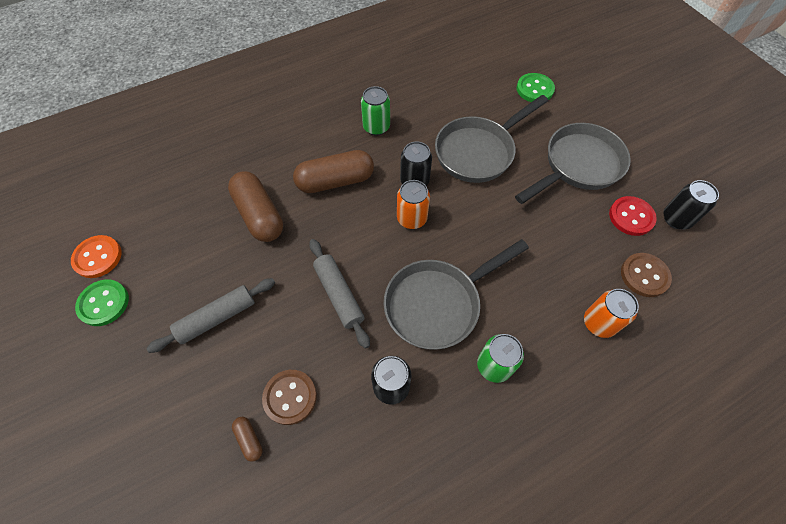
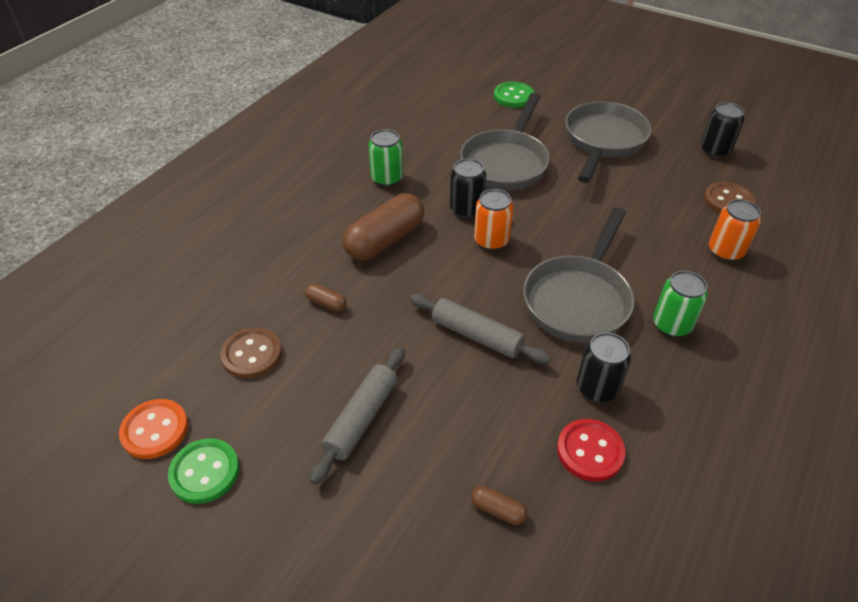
camera: 30 degrees left, 15 degrees down
(259, 215) = (326, 303): brown capsule -> brown capsule, size x0.44
(290, 397) = (506, 449): brown button -> brown button (252, 354)
(631, 217) = (679, 163): red button -> red button (590, 451)

